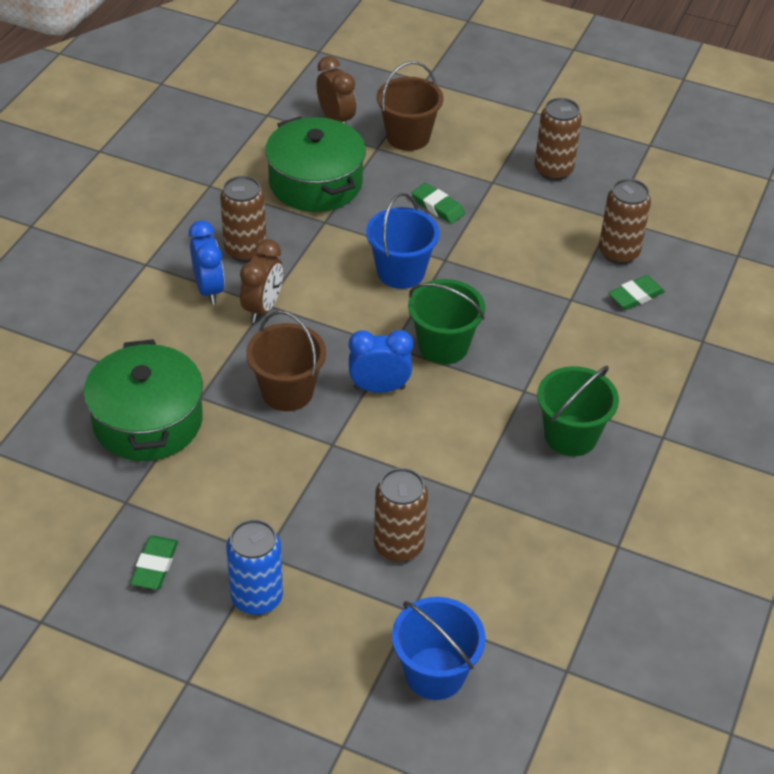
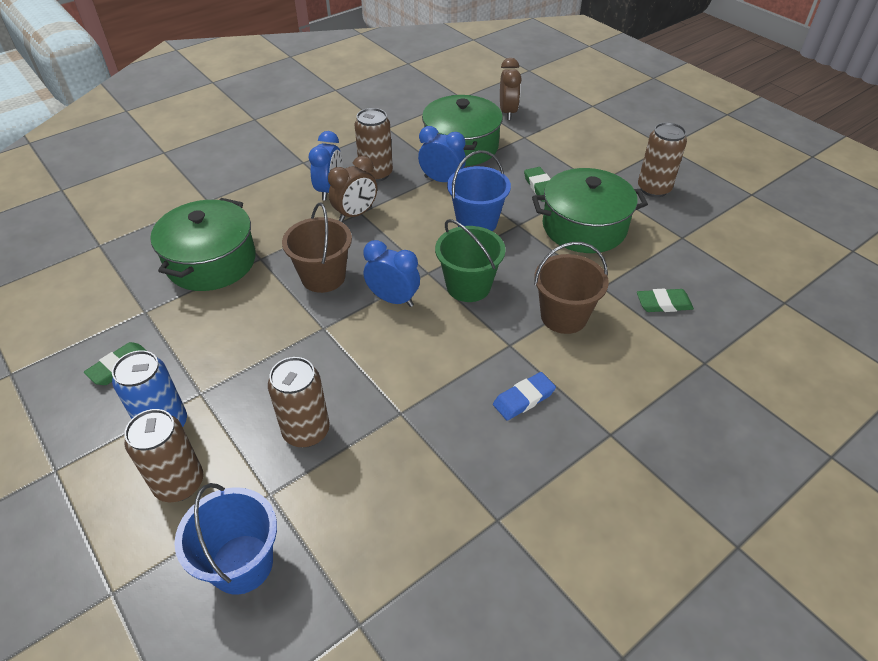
camera: 30 degrees right, 0 degrees up
(326, 234) = (442, 180): none -> blue clock
(408, 137) = (552, 136): brown bucket -> brown bucket (563, 316)
(512, 239) = (584, 227): none -> green pot
(570, 436) = (523, 399): green bucket -> blue eraser
(618, 252) = (670, 265): brown can -> brown can (179, 483)

